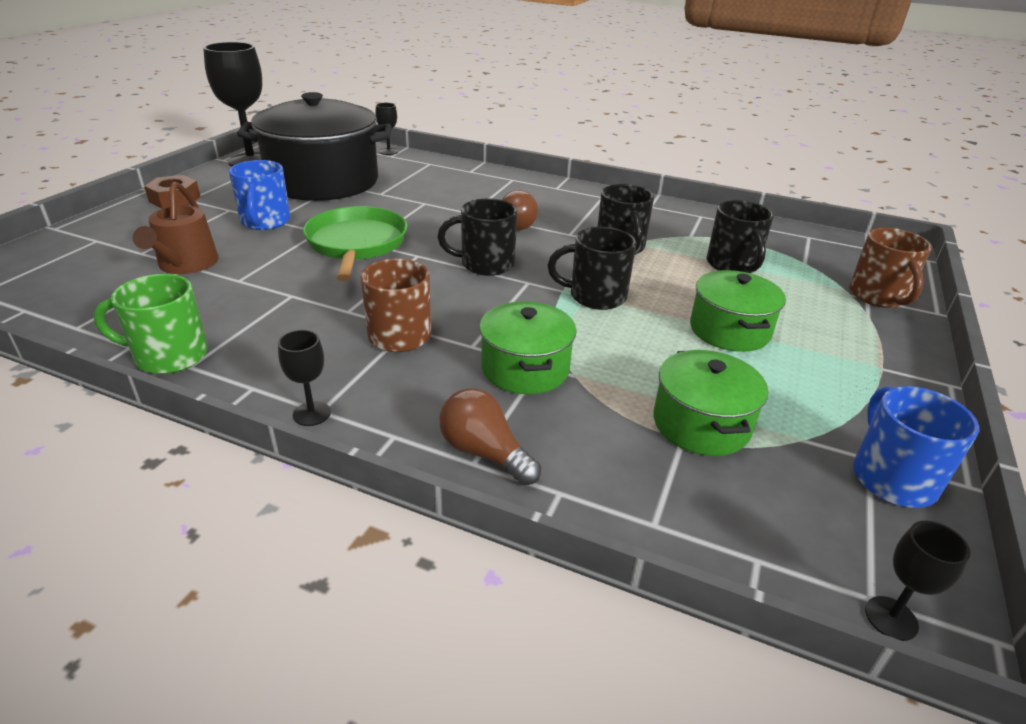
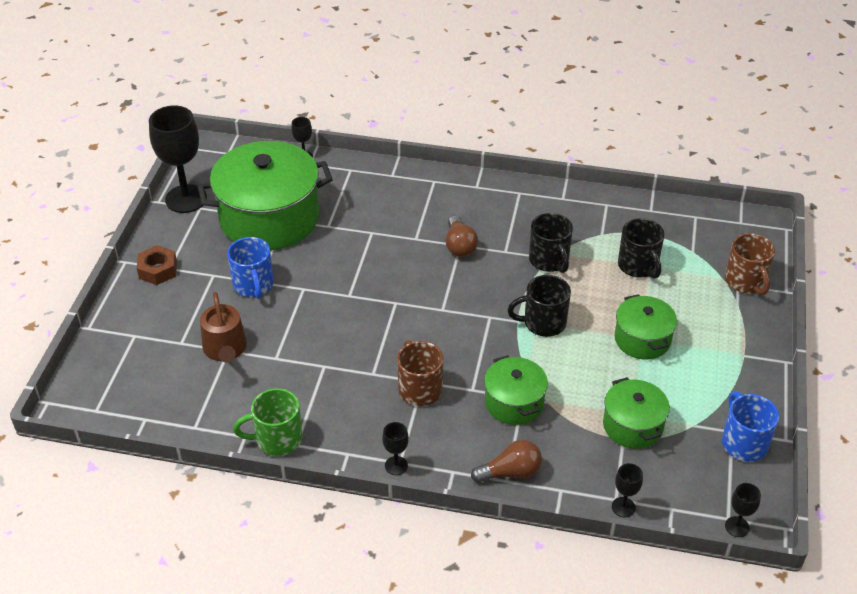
camera: 10 degrees left, 10 degrees up
(323, 181) = (269, 218): black pot -> green pot
(356, 244) = (342, 298): green pan -> none
(484, 453) = (510, 472): brown light bulb -> brown light bulb turned 135 degrees clockwise
(485, 264) = (451, 303): black mug -> none
(665, 540) = (623, 507): none -> black goblet

